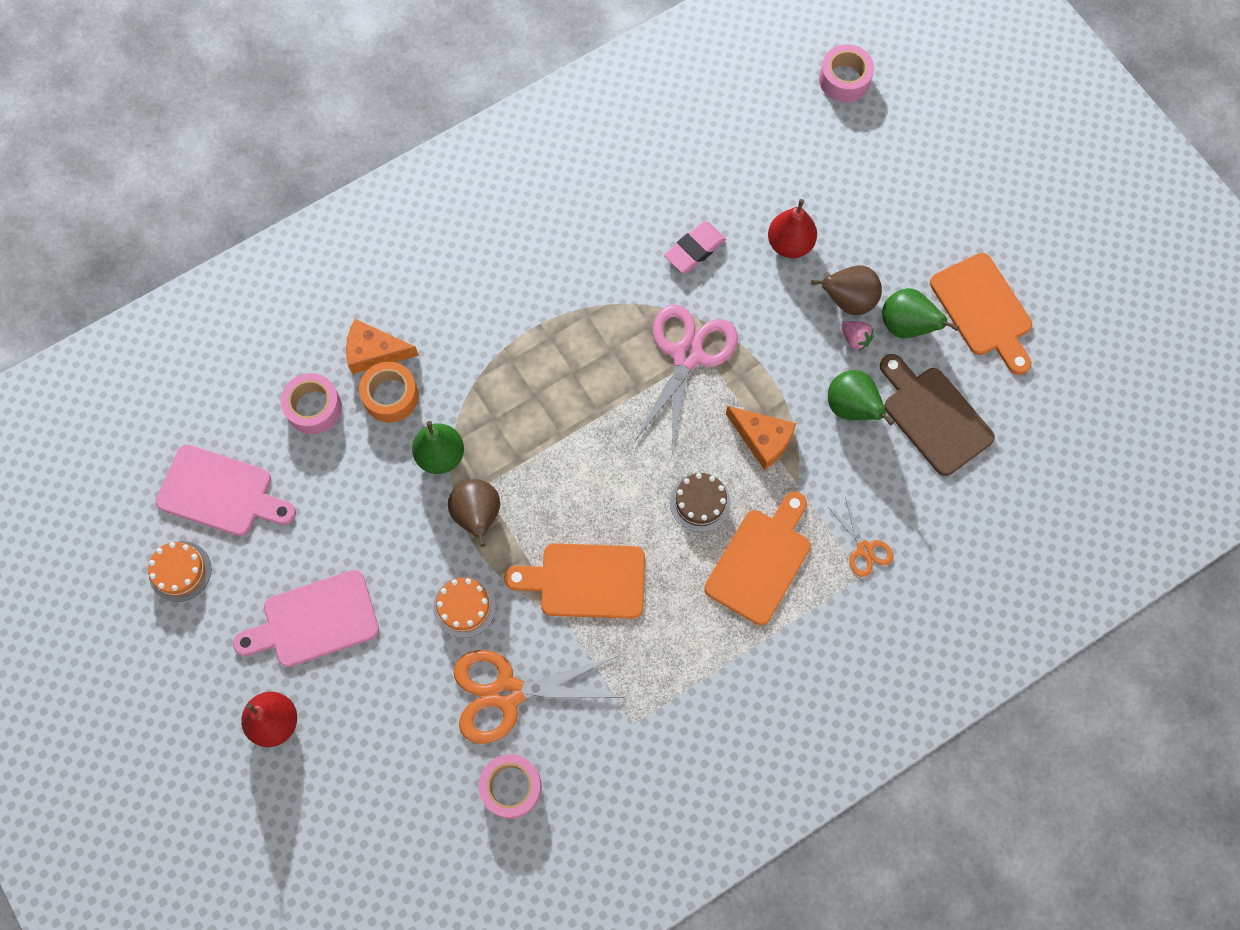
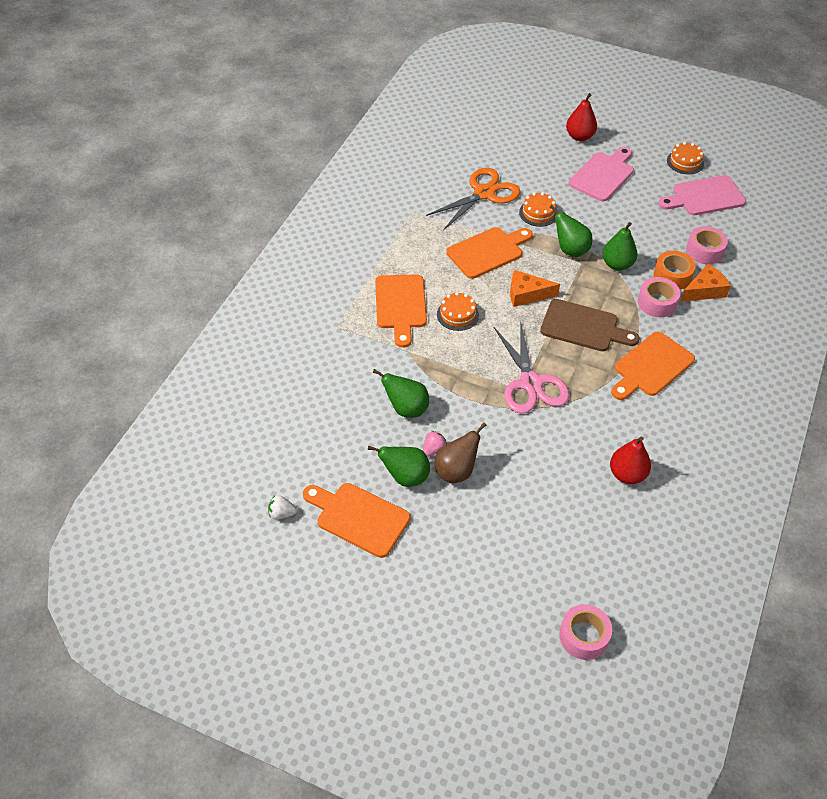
camera: 145 degrees right, 20 degrees down
(477, 516) = (570, 250): brown pear -> green pear
(511, 787) = (449, 164): pink tape -> pink tape (657, 303)
(535, 294) = (651, 366): none -> orange cutting board
(694, 250) = (581, 446): pink eraser -> none
(700, 502) = (457, 315): brown cake -> orange cake
(762, 439) = (447, 363): orange cheese -> orange cheese (526, 294)
(790, 244) = (523, 486): red pear -> red pear (627, 474)
(855, 339) = (433, 450): pink strawberry -> pink strawberry turned 120 degrees clockwise
(864, 549) = (345, 340): orange scissors -> none
(934, 416) = (349, 431): brown cutting board -> brown cutting board (583, 327)
(1062, 361) = (281, 513): none -> white strawberry

